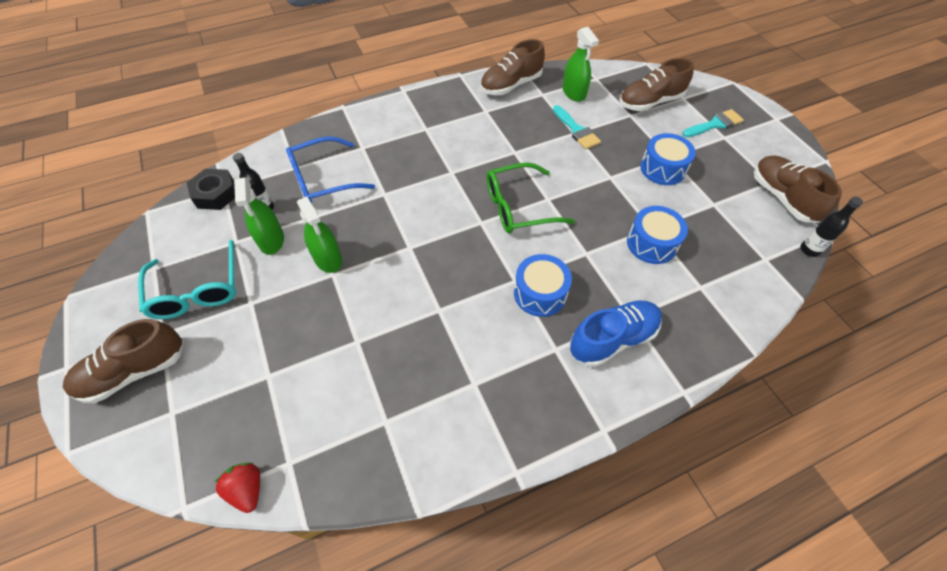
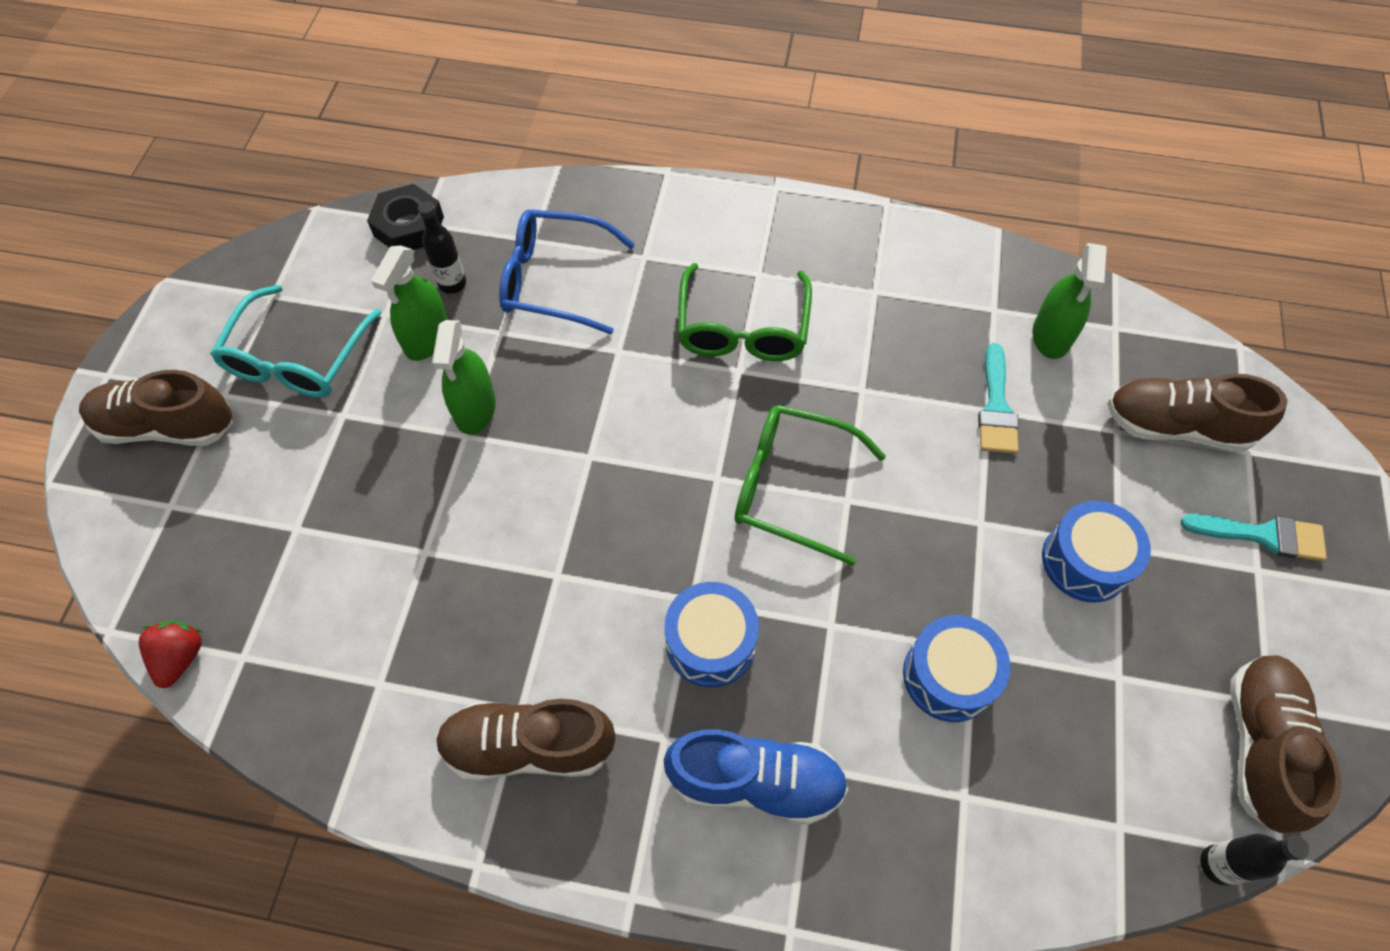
camera: 35 degrees right, 5 degrees up
(438, 154) = (742, 328): none -> green glasses
(511, 85) = (954, 265): brown shoe -> brown shoe (528, 746)

